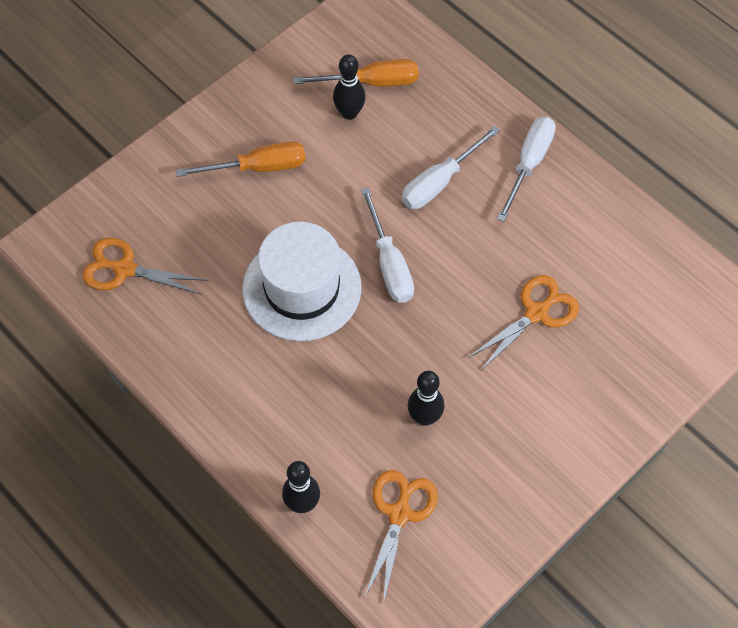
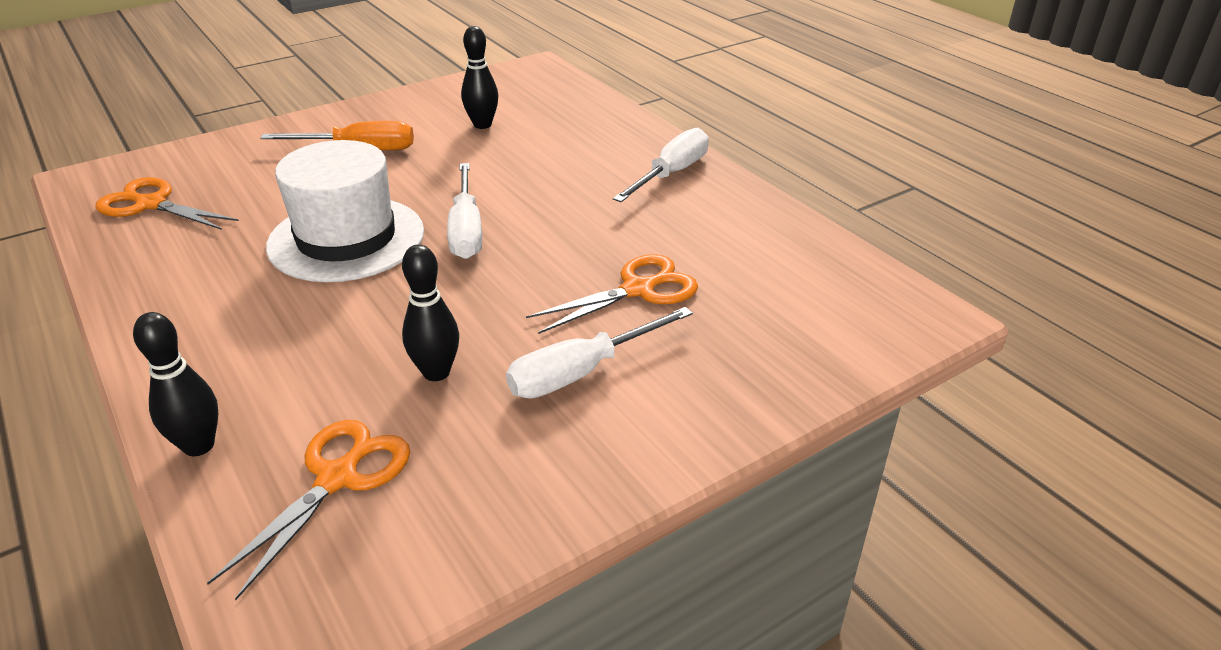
camera: 10 degrees right, 25 degrees down
(372, 82) = (518, 109): orange screwdriver -> none
(440, 182) = (560, 177): white screwdriver -> white screwdriver (581, 372)

